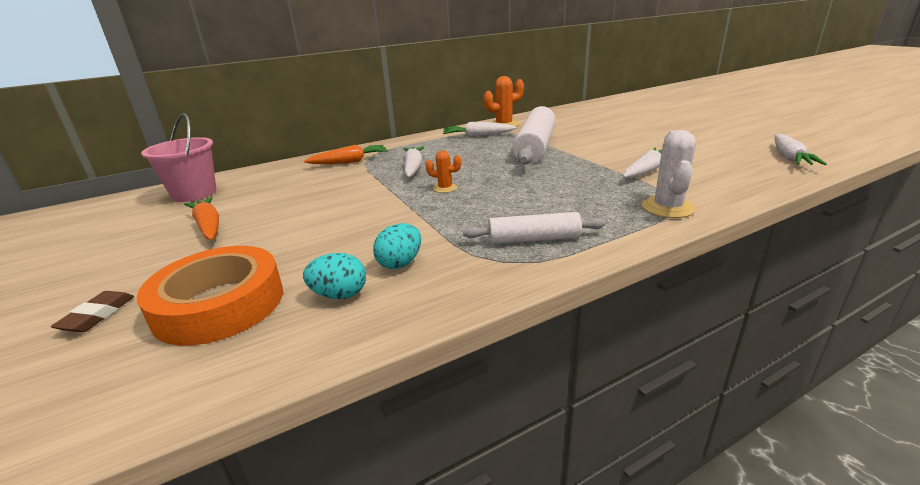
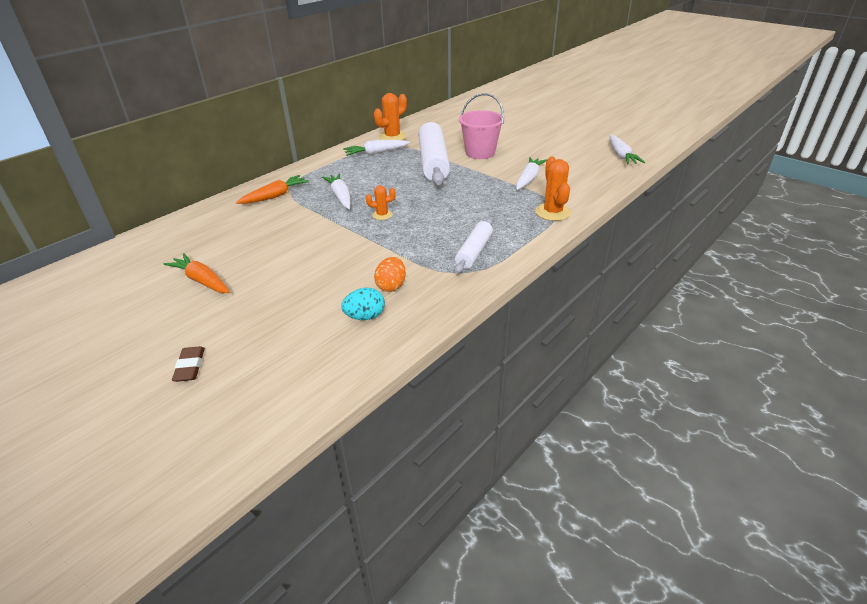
camera: 20 degrees left, 10 degrees up
(194, 193) = (149, 250): pink bucket -> pink bucket (480, 153)
(219, 304) = (281, 340): orange tape -> none
(400, 263) = (391, 286): turquoise egg -> orange egg
(534, 239) = (474, 252): white rolling pin -> white rolling pin turned 45 degrees counterclockwise
(667, 208) = (552, 212): white cactus -> orange cactus

